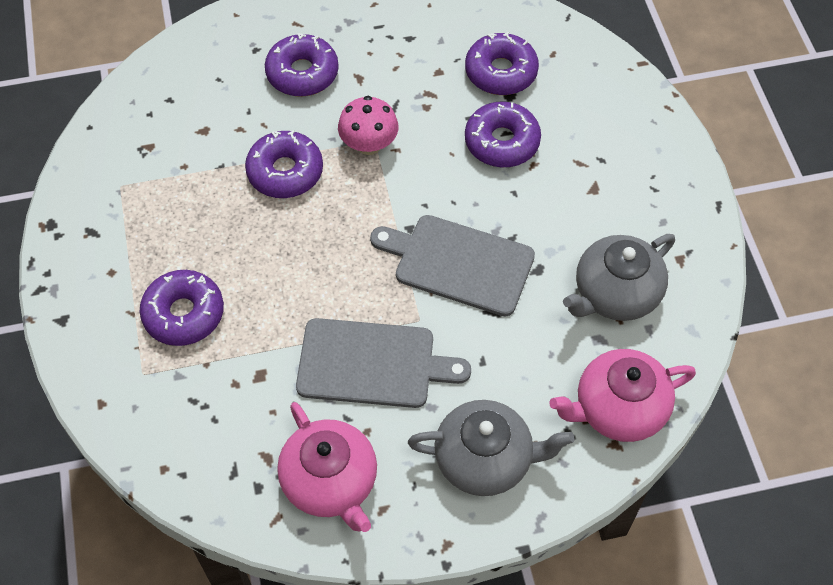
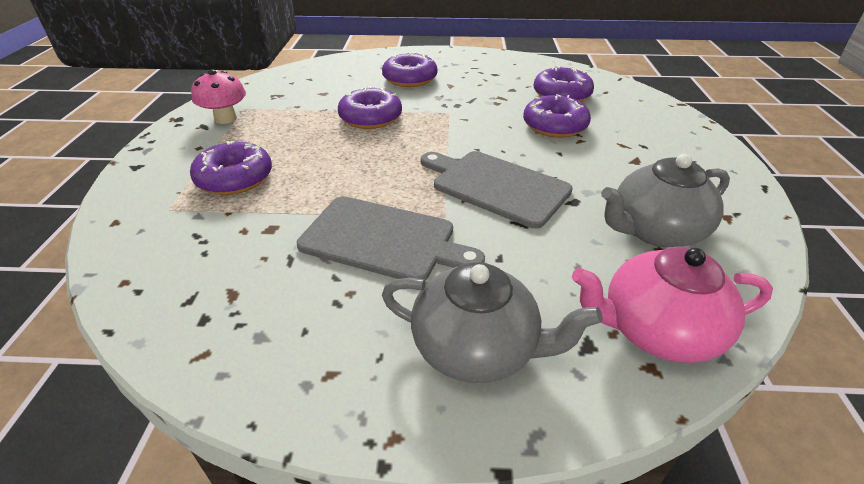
camera: 15 degrees right, 20 degrees down
(330, 482) = (285, 331): pink teapot -> none
(369, 144) = (443, 114): pink mushroom -> pink mushroom (225, 119)

